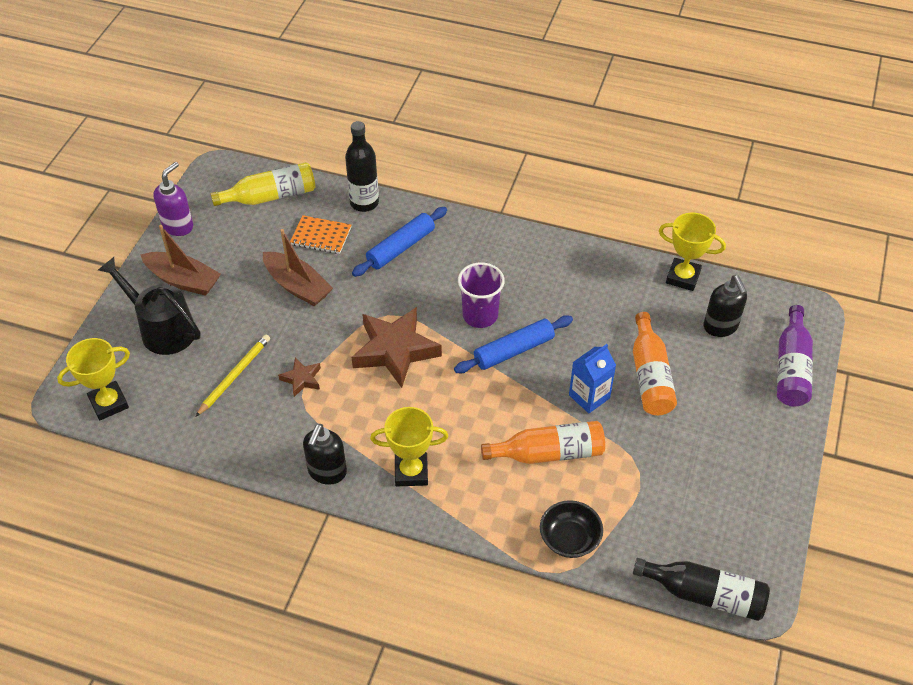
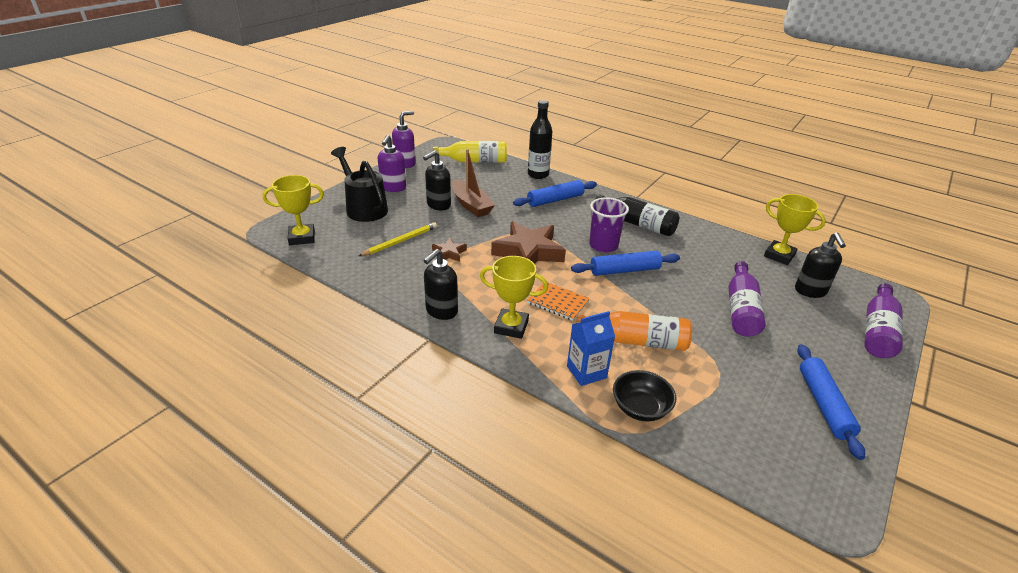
camera: 15 degrees right, 15 degrees down
(183, 280) = (393, 188): brown boat -> purple soap dispenser
(256, 298) = (438, 205): none -> black soap dispenser
(321, 236) = (500, 184): orange notebook -> orange notebook (558, 302)
(589, 396) = (683, 311): blue carton -> blue carton (586, 372)
(650, 376) = (741, 309): orange bottle -> purple bottle
(704, 594) = (775, 491): black bottle -> black bottle (637, 224)
(742, 482) = (824, 404): none -> blue rolling pin

